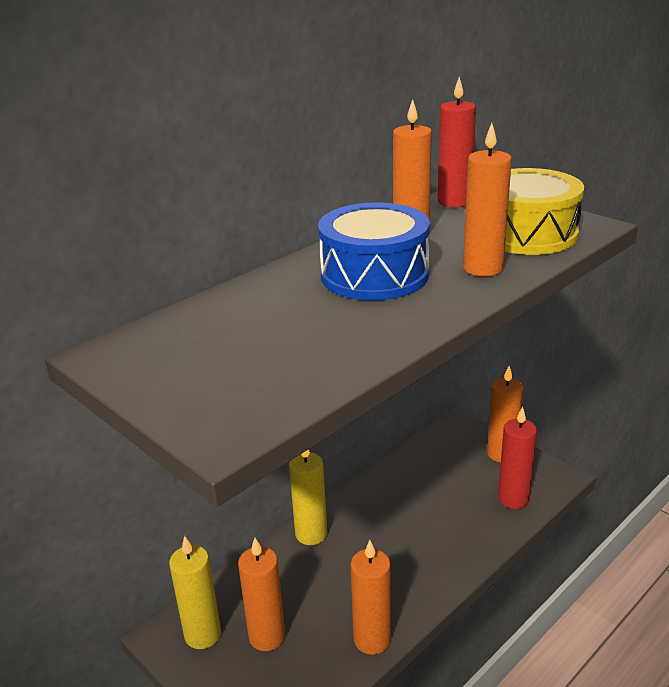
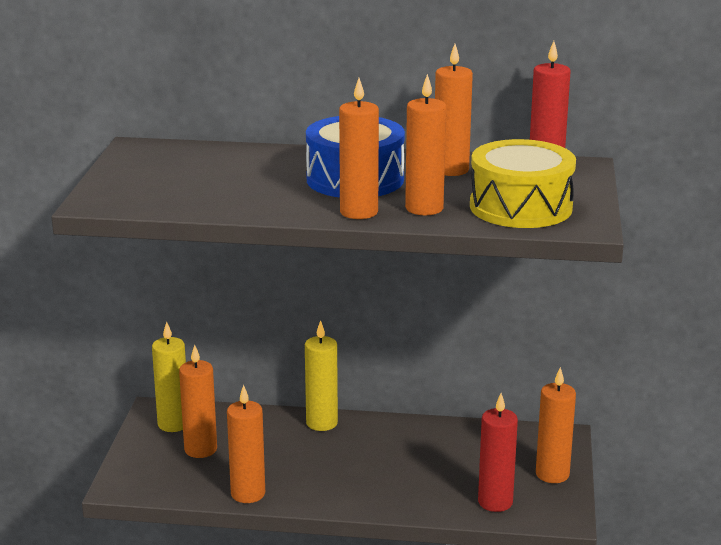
camera: 50 degrees right, 5 degrees down
(455, 297) = (359, 212): none -> orange candle

